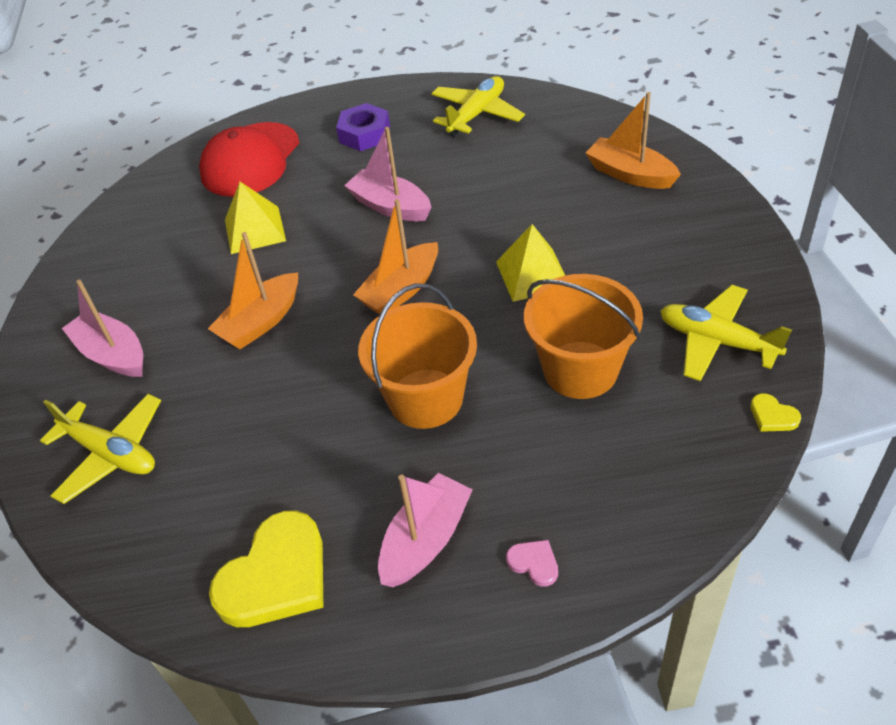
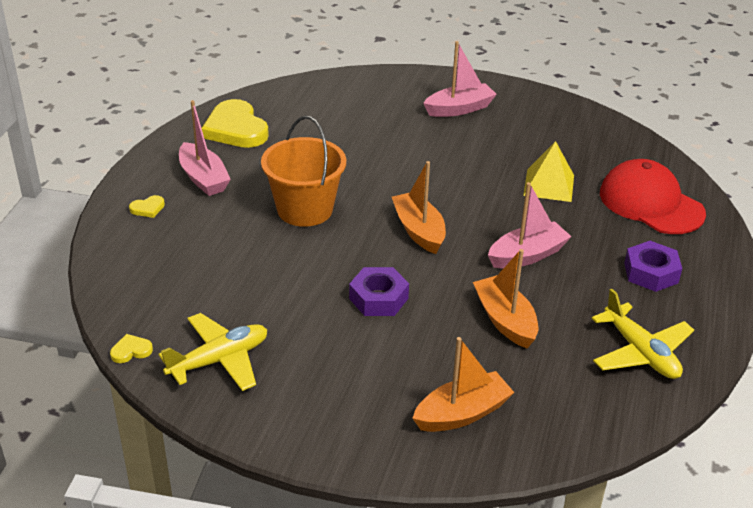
camera: 110 degrees right, 10 degrees down
(111, 454) = (374, 97): yellow plane -> none
(261, 322) = (440, 166): orange boat -> orange boat (505, 320)
(533, 274) = (378, 298): yellow pyramid -> purple nut
(534, 563) = (148, 208): pink heart -> yellow heart
(580, 370) = (262, 282): orange bucket -> none

